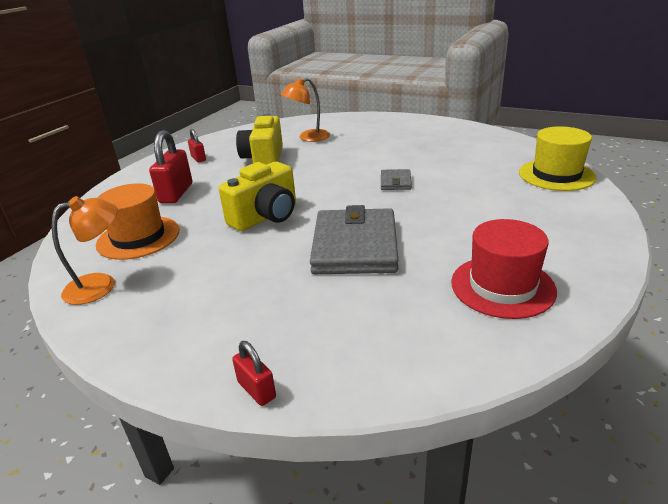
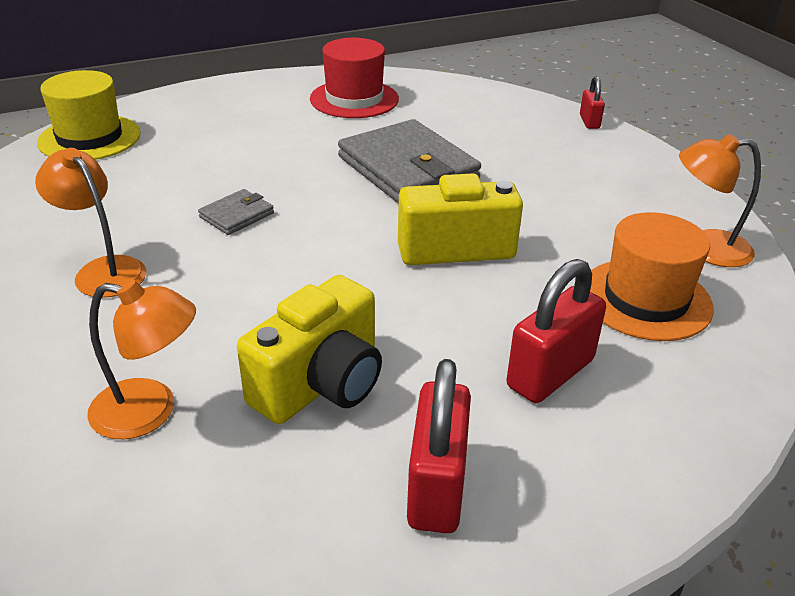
camera: 145 degrees left, 5 degrees up
(198, 158) = (436, 486): red padlock -> red padlock, size x1.83
(355, 246) = (407, 168): grey wallet -> grey wallet turned 75 degrees counterclockwise
(400, 148) = (103, 270): none -> orange lamp

